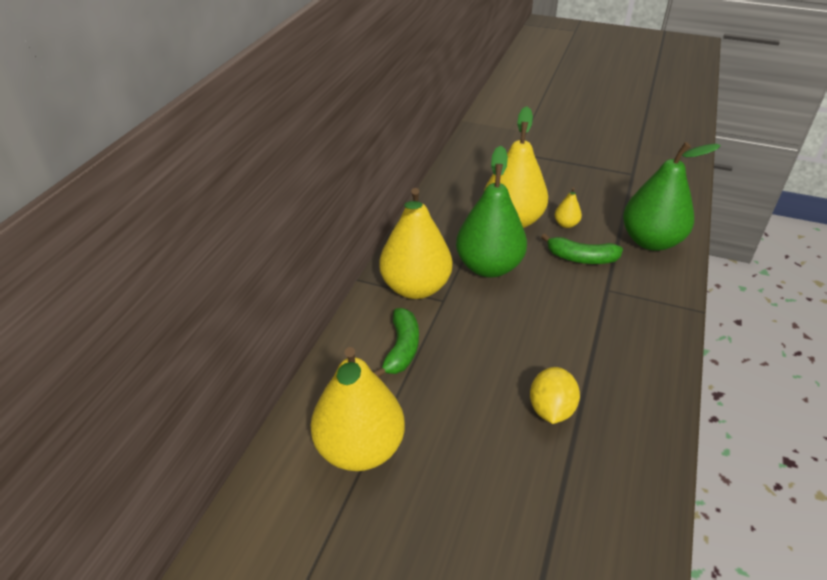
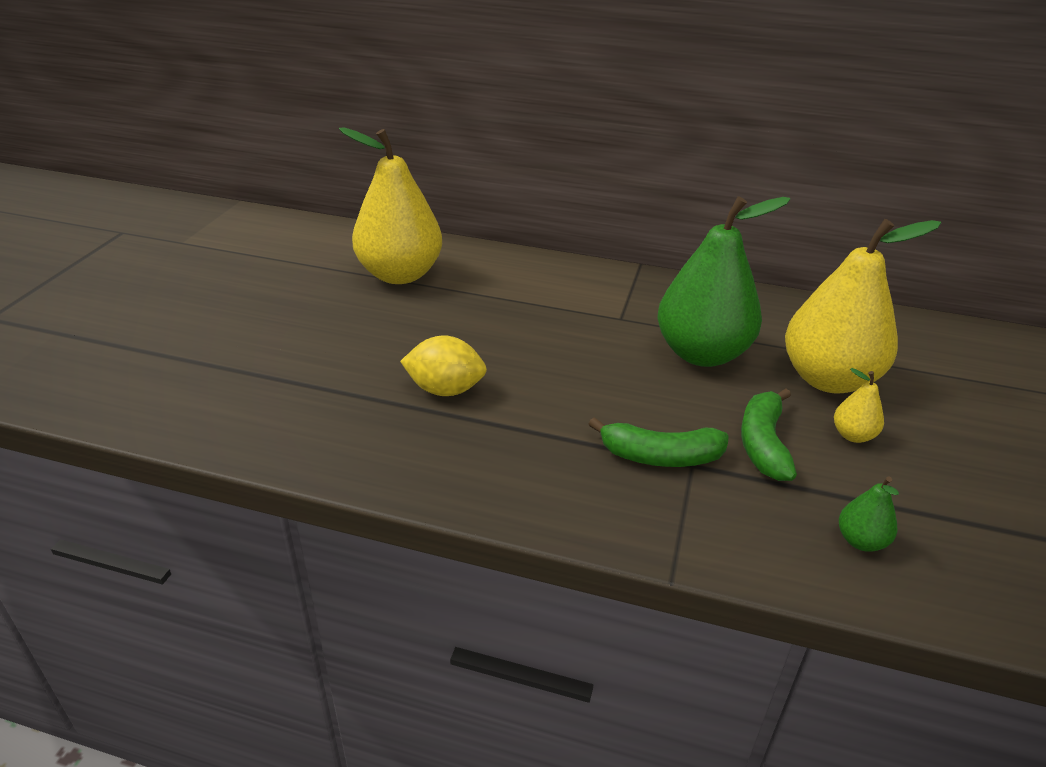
camera: 85 degrees right, 5 degrees down
(402, 349) = (532, 292): green banana -> green banana (660, 457)
(415, 287) = (638, 299): yellow pear -> none
(651, 241) = (861, 541): green pear -> green pear, size x0.41

